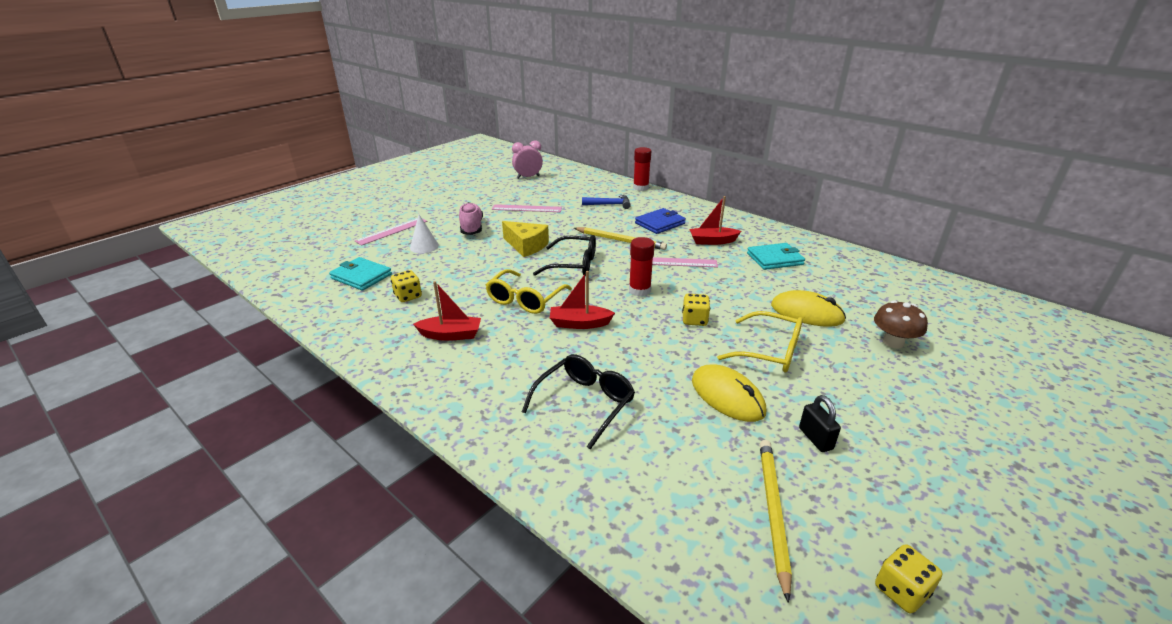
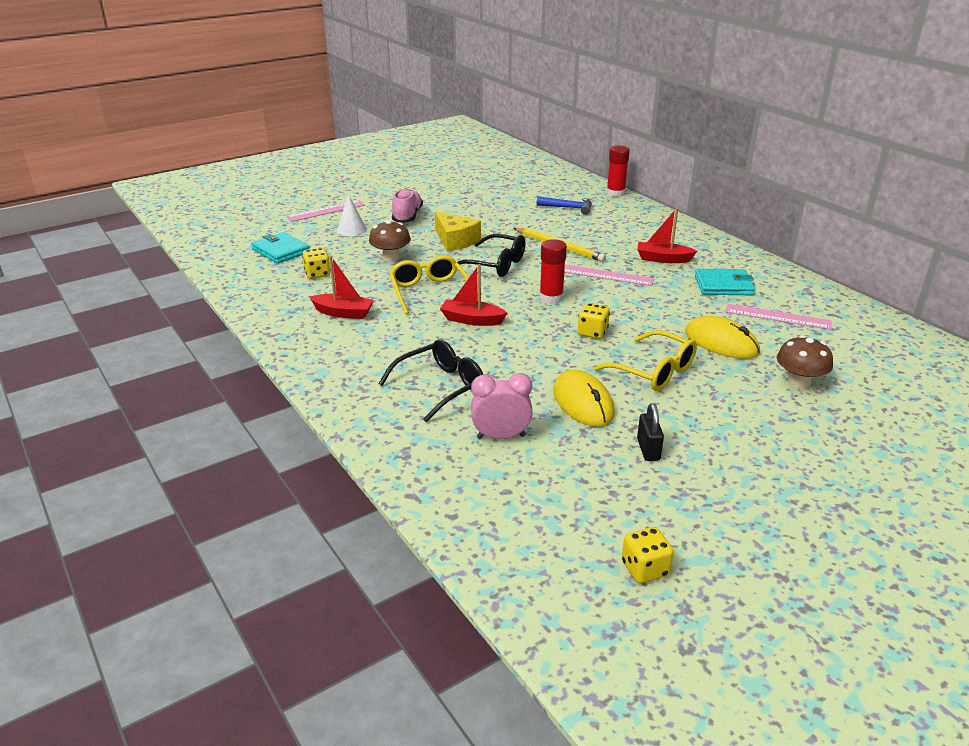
camera: 15 degrees right, 0 degrees up
(473, 270) = (391, 258): none -> brown mushroom
(525, 300) = (429, 291): yellow glasses -> yellow glasses turned 120 degrees clockwise
(527, 208) = (474, 203): pink ruler -> pink ruler (777, 317)
(528, 177) = (493, 169): pink clock -> pink clock (501, 437)
(660, 223) = (614, 234): blue wallet -> none
(772, 512) = (566, 496): yellow pencil -> none

